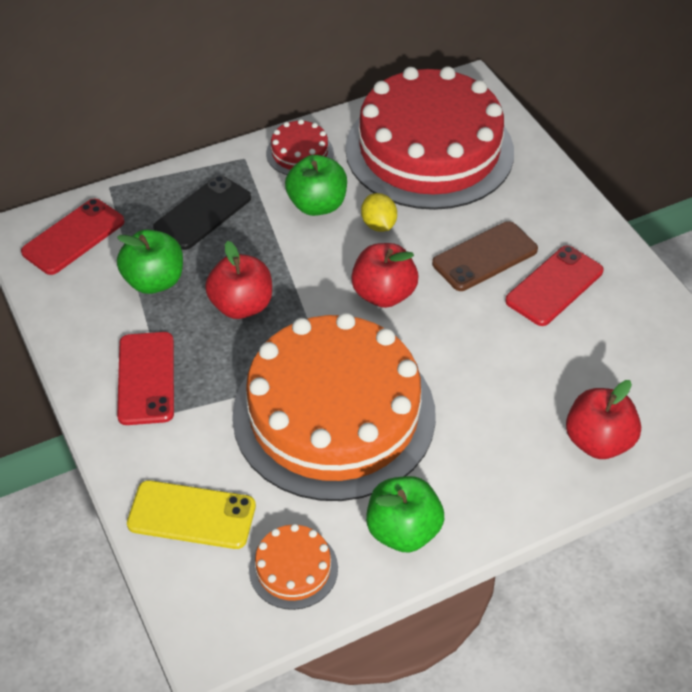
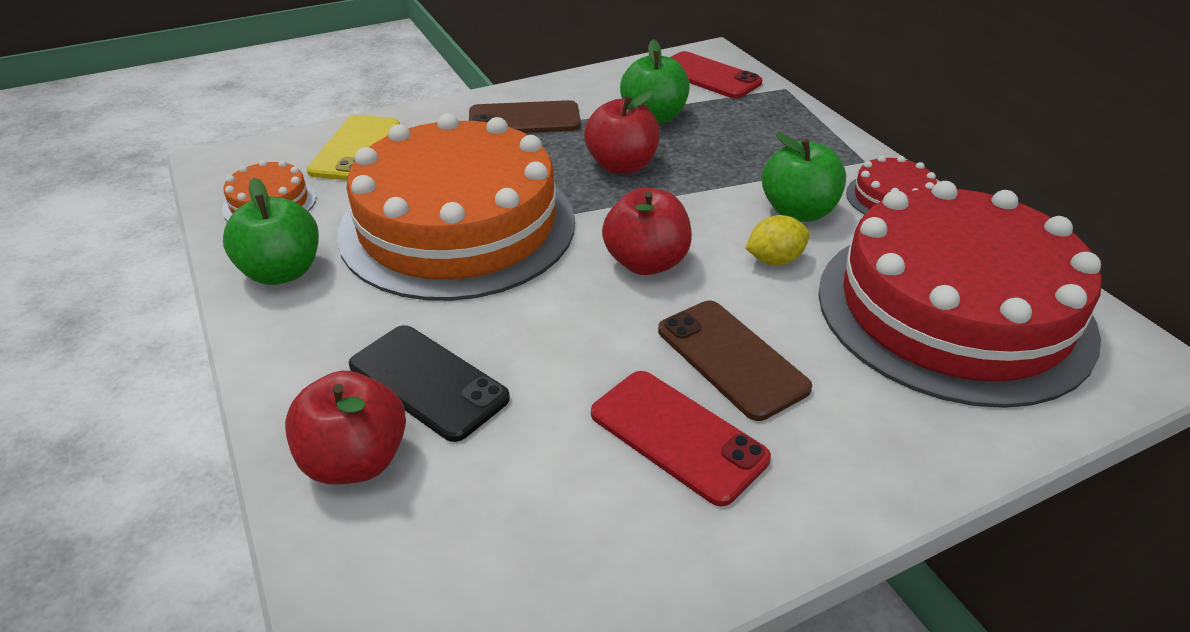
camera: 90 degrees right, 10 degrees down
(146, 378) = (524, 120): red phone -> brown phone
(202, 213) = (761, 138): black phone -> black phone (428, 382)

